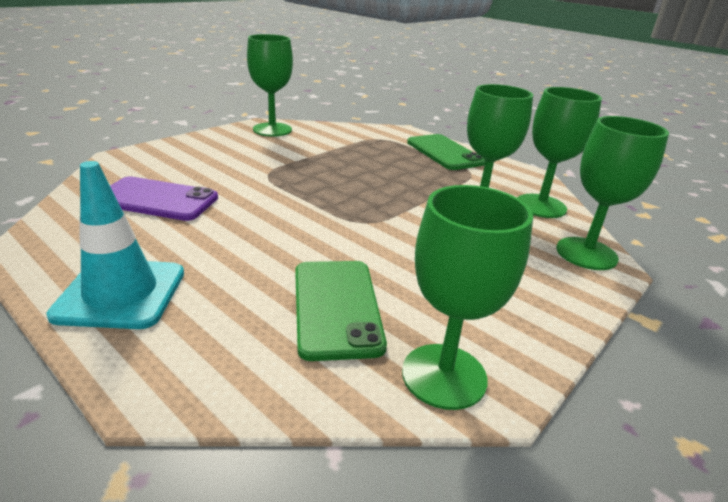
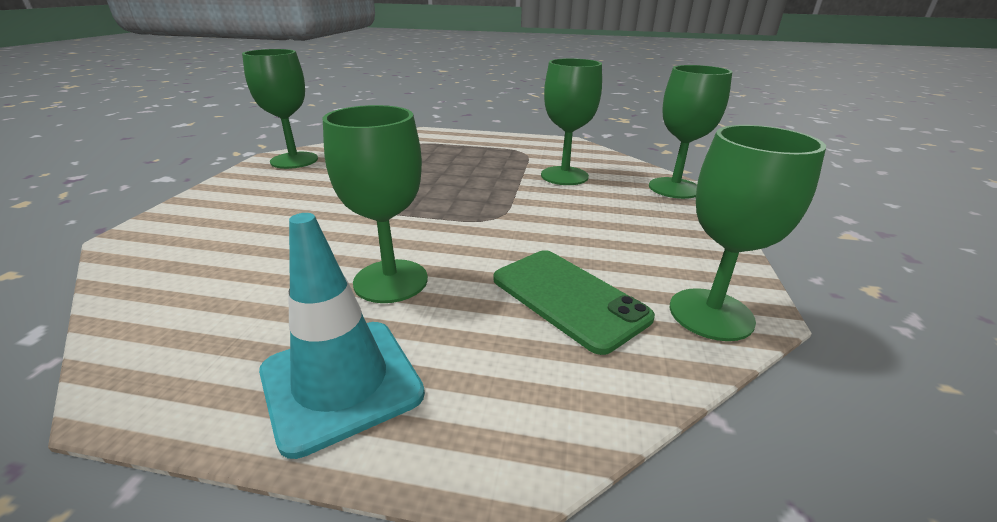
camera: 30 degrees left, 0 degrees up
(157, 199) = (249, 267): purple phone -> none
(444, 152) = (483, 142): green phone -> none
(540, 206) = (604, 163): green goblet -> green goblet (391, 281)

